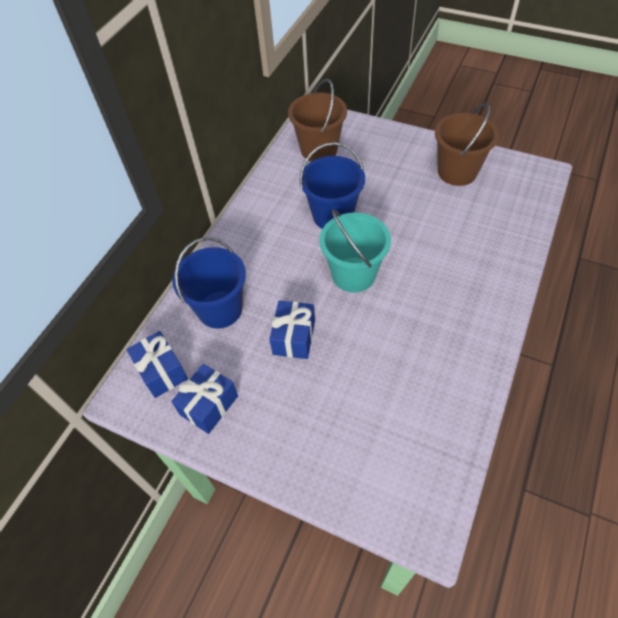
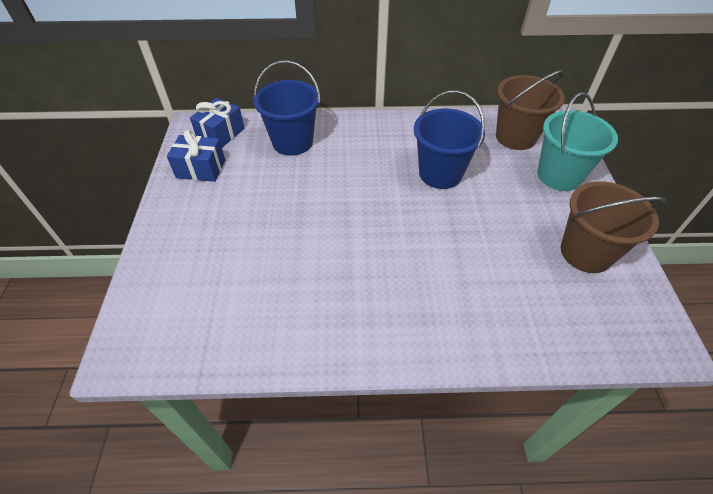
camera: 60 degrees right, 5 degrees down
(294, 337) = (287, 195): blue gift -> none
(353, 274) = (379, 211): turquoise bucket -> turquoise bucket (559, 175)

